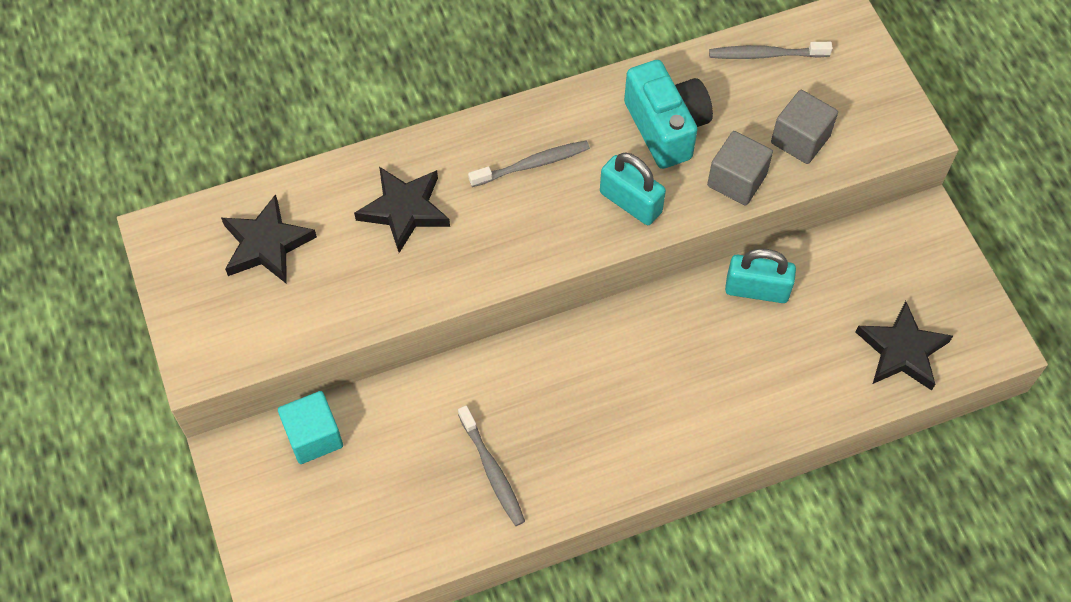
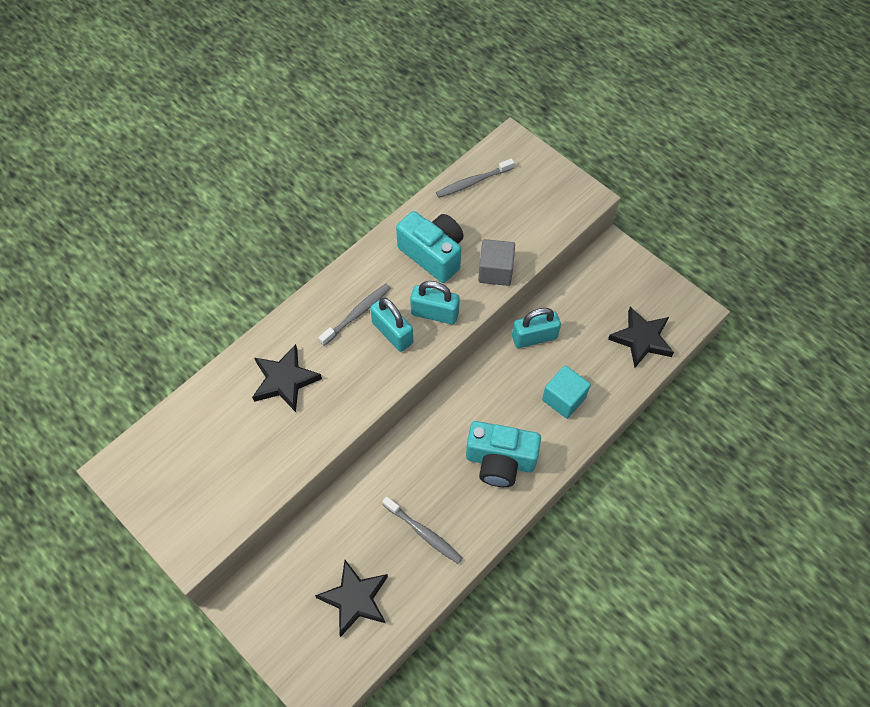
camera: 25 degrees left, 0 degrees up
(266, 244) = (198, 445): black star -> black star (355, 599)
(314, 436) = (290, 564): turquoise cube -> turquoise cube (563, 398)
(564, 205) = (392, 333): none -> turquoise padlock
(632, 426) = (500, 461): none -> turquoise camera
(800, 139) = (522, 229): grey cube -> none

